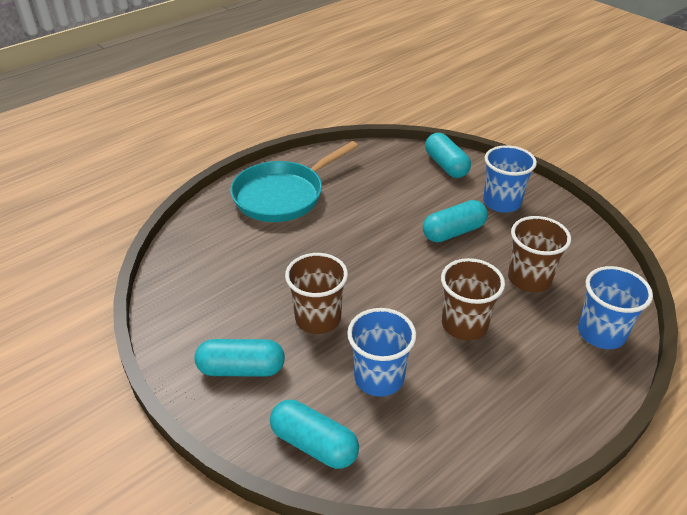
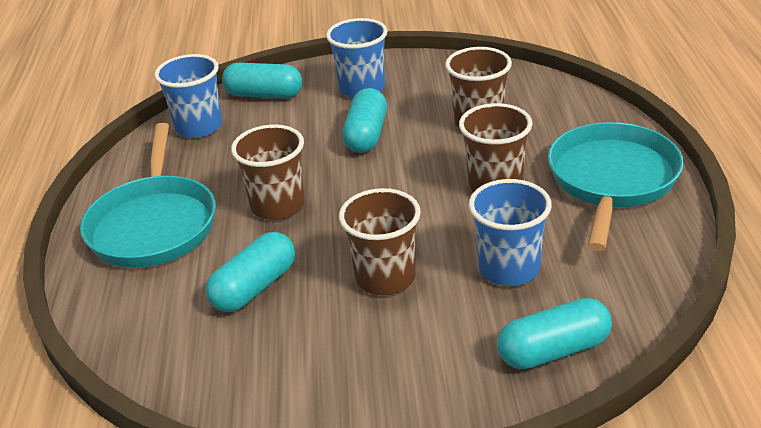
camera: 50 degrees left, 5 degrees down
(241, 369) = (399, 367): turquoise capsule -> turquoise capsule (254, 287)
(343, 233) = (278, 206): none -> brown cup
(537, 391) = (611, 181): none -> turquoise pan
(601, 333) = (581, 117): blue cup -> blue cup (199, 127)

